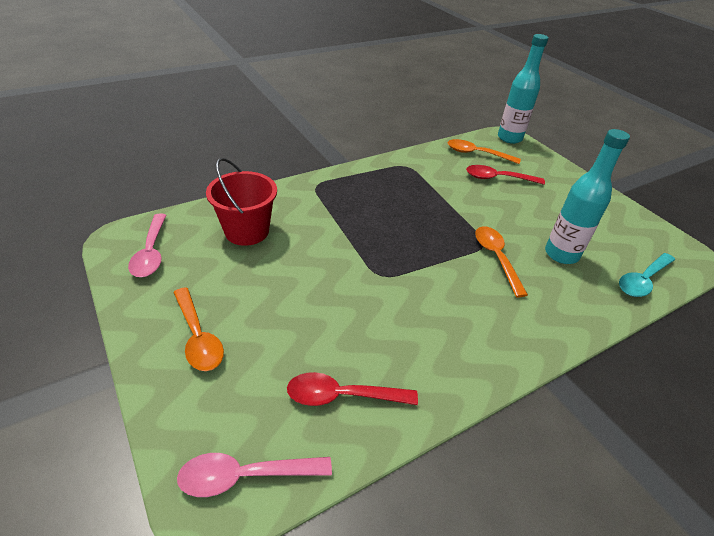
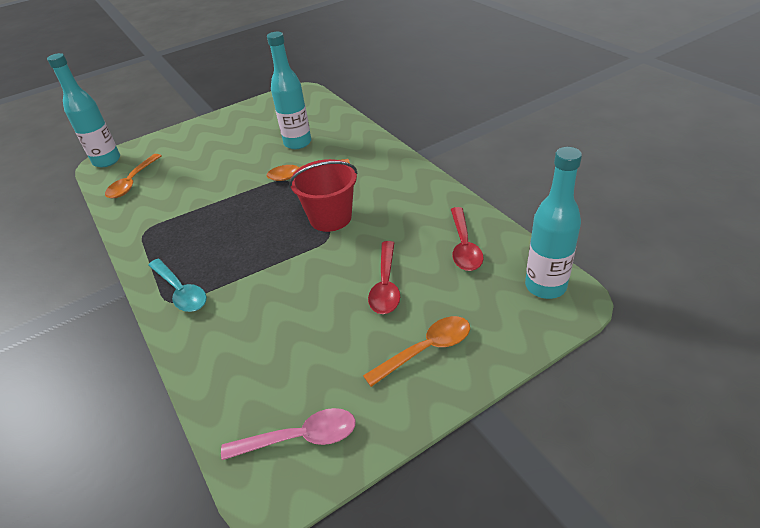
camera: 85 degrees left, 0 degrees up
(245, 476) = (545, 286): pink spoon -> turquoise bottle
(247, 231) = (259, 349): red bucket -> red bucket (330, 218)
(498, 178) = (183, 170): red spoon -> red spoon (386, 285)
(643, 280) = (325, 113): turquoise spoon -> turquoise spoon (181, 291)

